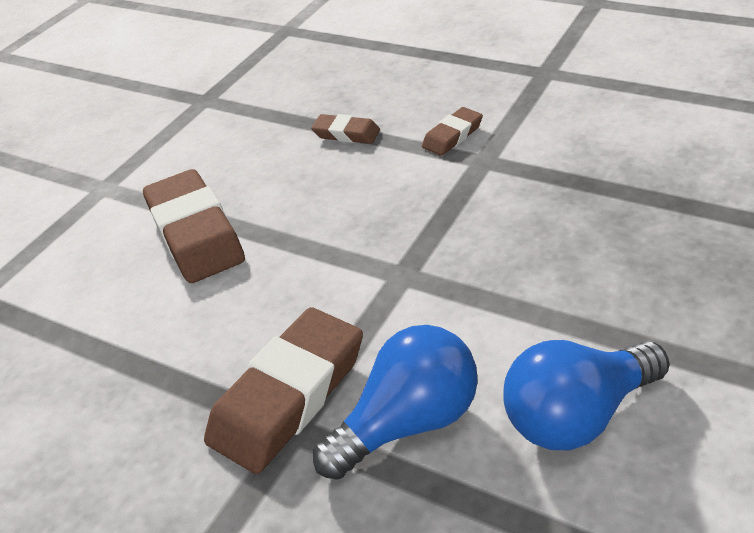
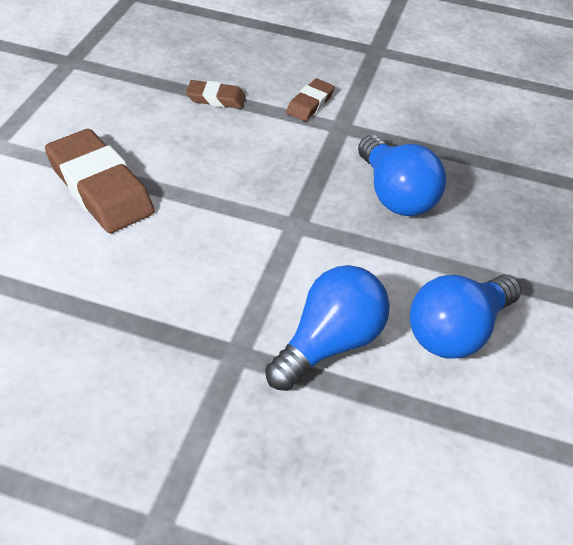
camera: 20 degrees left, 5 degrees up
(288, 396) = (225, 327): brown eraser -> none
(533, 240) = (395, 195): none -> blue light bulb

